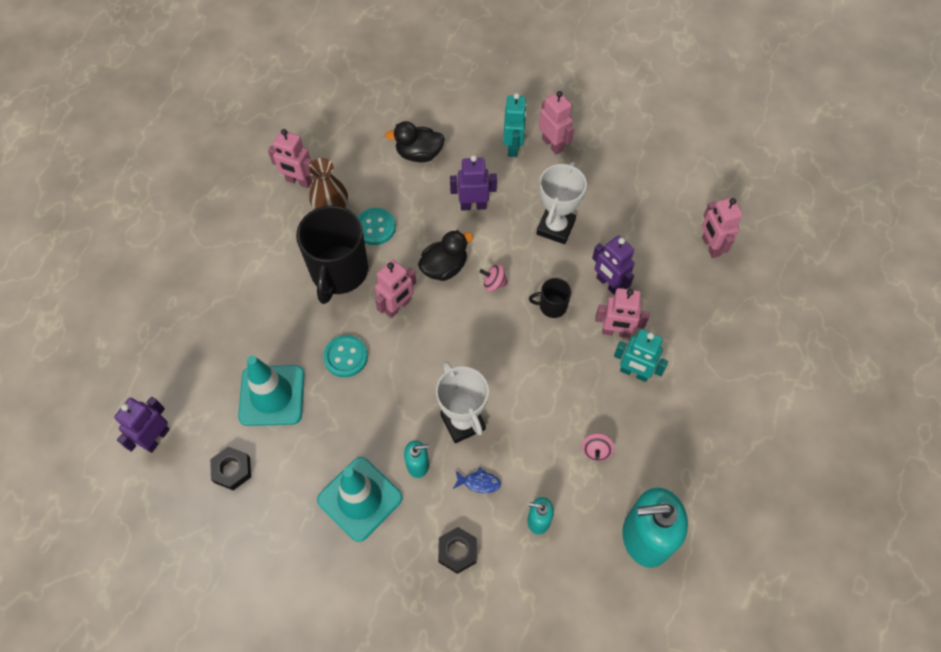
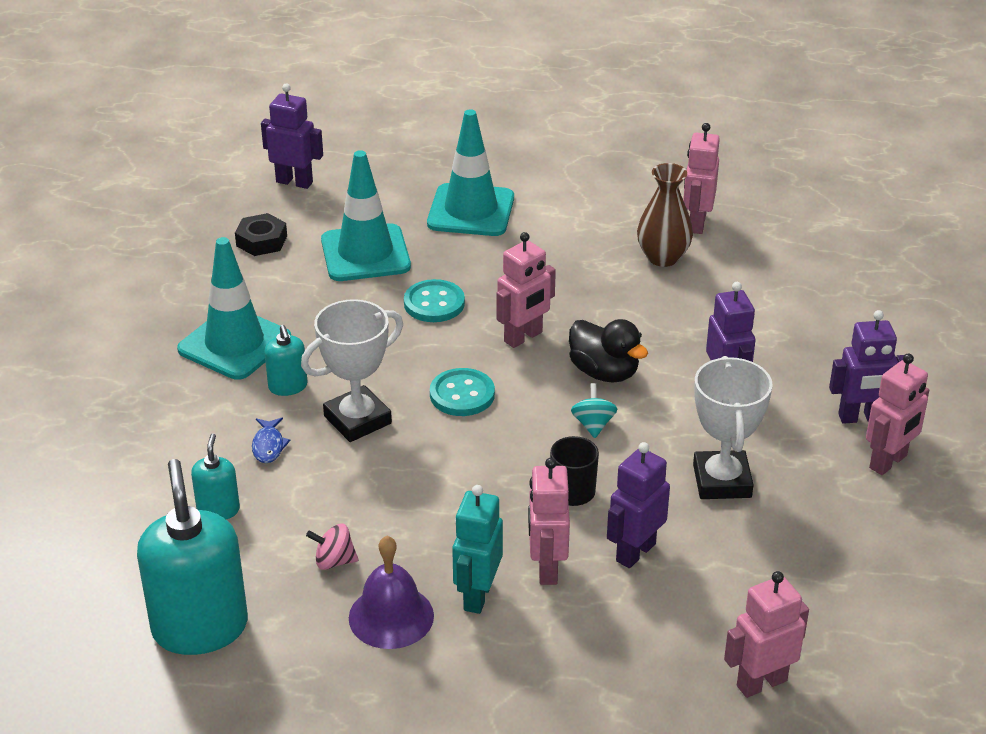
camera: 80 degrees right, 25 degrees down
(239, 316) = (471, 211): none -> turquoise traffic cone
(339, 272) = (562, 279): black mug -> none
(375, 227) = (648, 299): turquoise button -> turquoise button (462, 394)
(397, 307) = (523, 337): pink robot -> pink robot turned 75 degrees counterclockwise
(419, 154) = (796, 322): black duck -> none
(457, 551) = (169, 437): black nut -> none
(494, 283) = (593, 425): pink spinning top -> turquoise spinning top
(513, 147) = (860, 418): turquoise robot -> purple robot
(555, 227) = (722, 481): white trophy -> white trophy turned 75 degrees clockwise
(646, 422) = (391, 616): none -> purple bell

